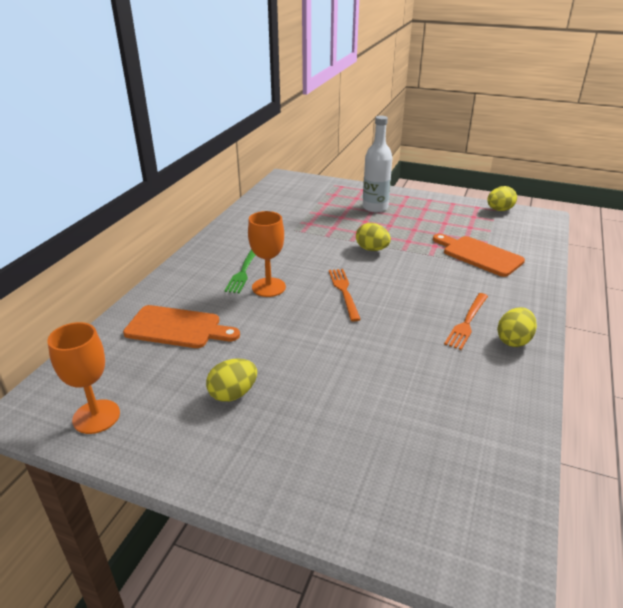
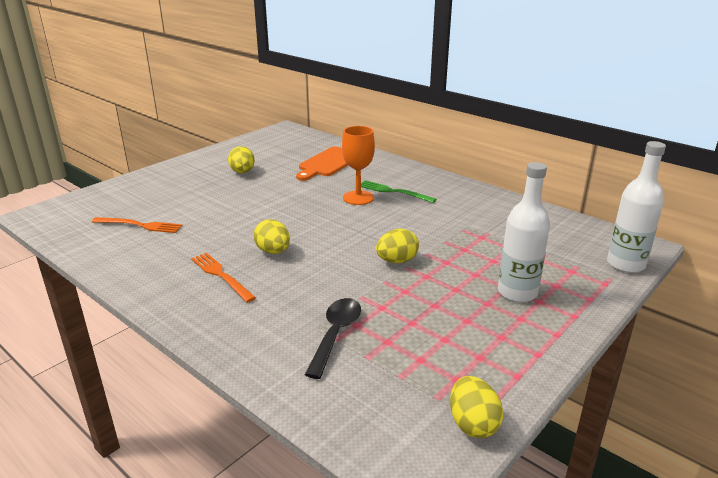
camera: 110 degrees right, 5 degrees down
(96, 416) = (263, 141): orange goblet -> none
(313, 181) = (625, 264): none -> white bottle
(344, 292) = (324, 228): orange fork -> orange fork (139, 225)
(479, 255) = (336, 334): orange cutting board -> black spoon
(513, 340) = (171, 291): yellow egg -> yellow egg (273, 251)

